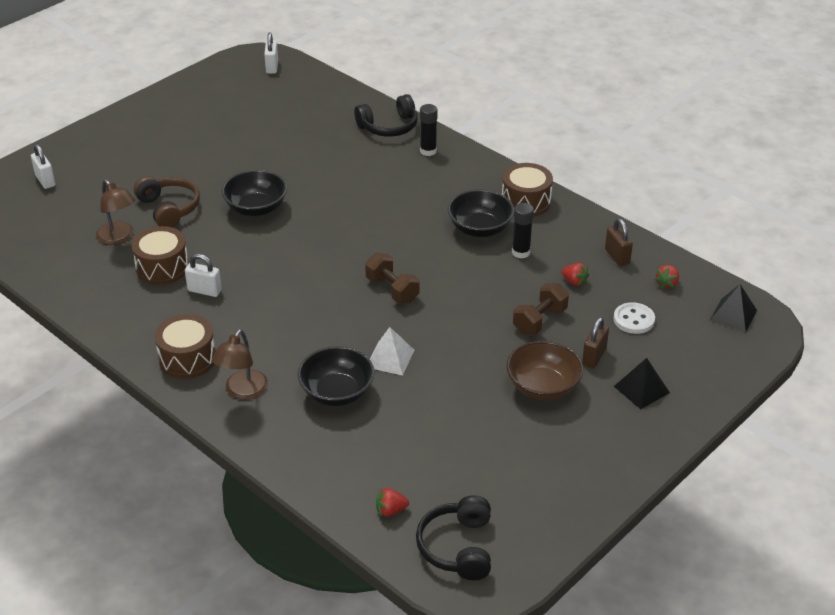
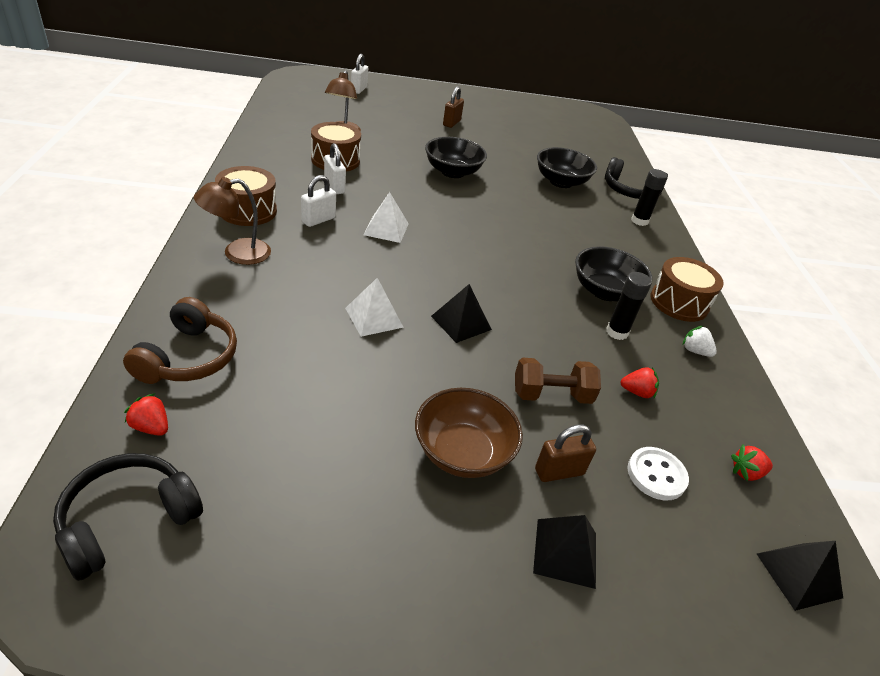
camera: 40 degrees right, 0 degrees up
(169, 208) = (399, 139): brown headphones -> brown headphones (188, 357)
(272, 67) = (595, 121): white padlock -> white padlock (318, 220)
(295, 294) = (386, 229): none -> white pyramid
(337, 392) = (292, 306): black bowl -> black bowl (561, 182)
(392, 290) = (460, 277): brown dumbbell -> none
(438, 319) = (461, 322): none -> black pyramid
(571, 230) = (695, 351): none -> white strawberry
(574, 282) = (637, 392): red strawberry -> red strawberry turned 75 degrees counterclockwise
(617, 256) = (716, 406): brown padlock -> brown padlock (451, 123)

